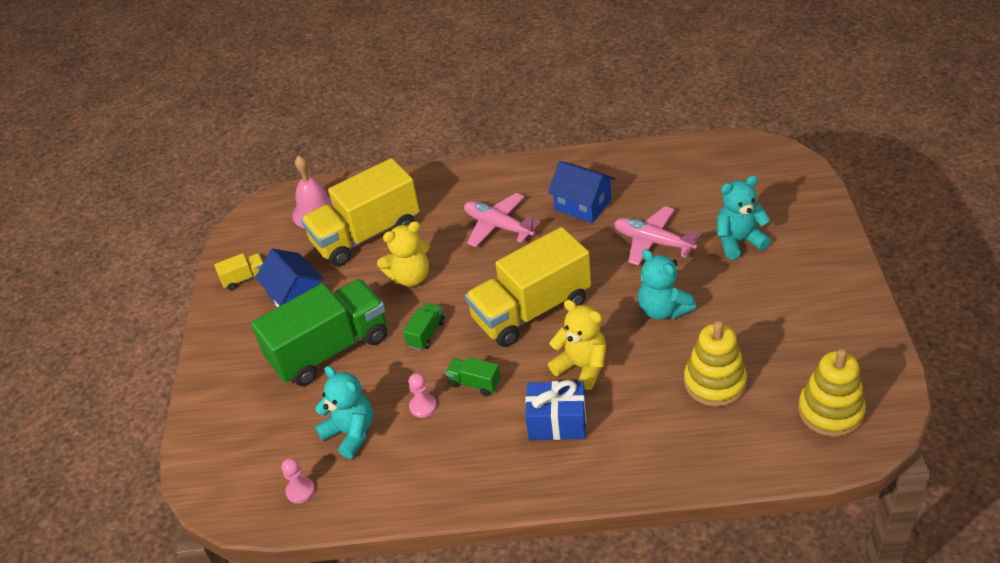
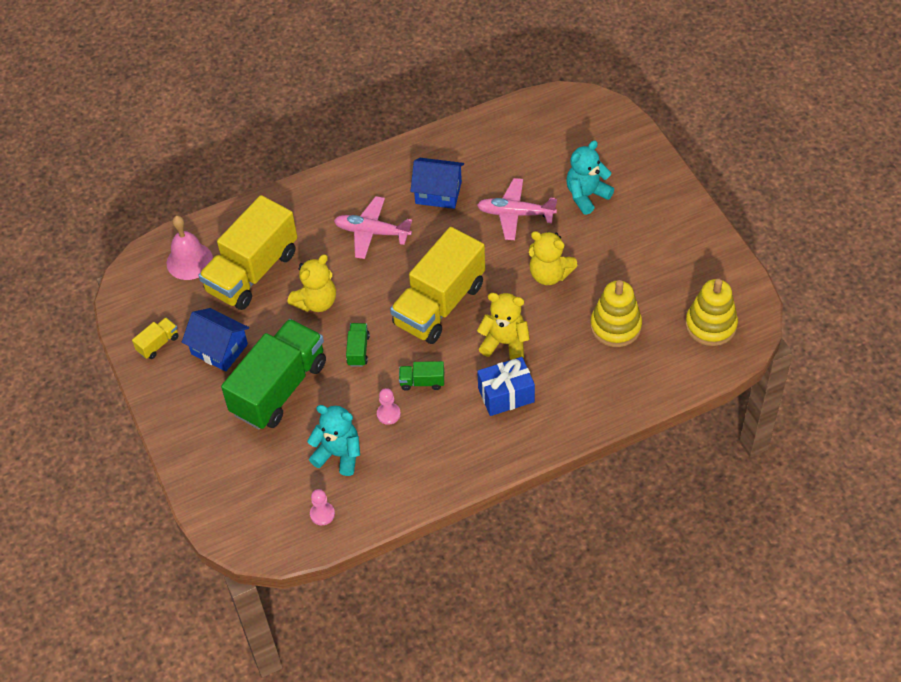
camera: 25 degrees left, 10 degrees up
(663, 310) = (549, 274): turquoise teddy bear -> yellow teddy bear

